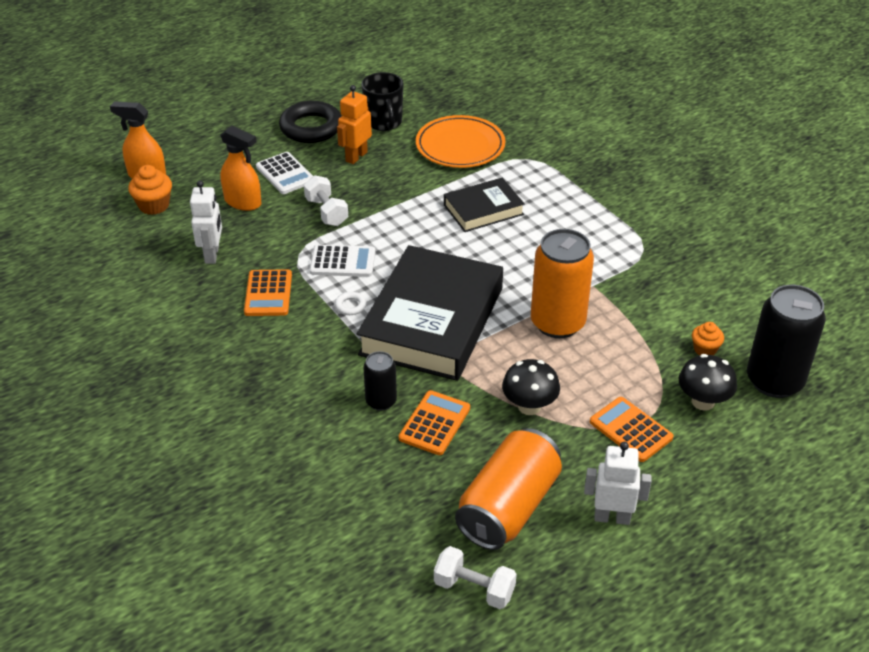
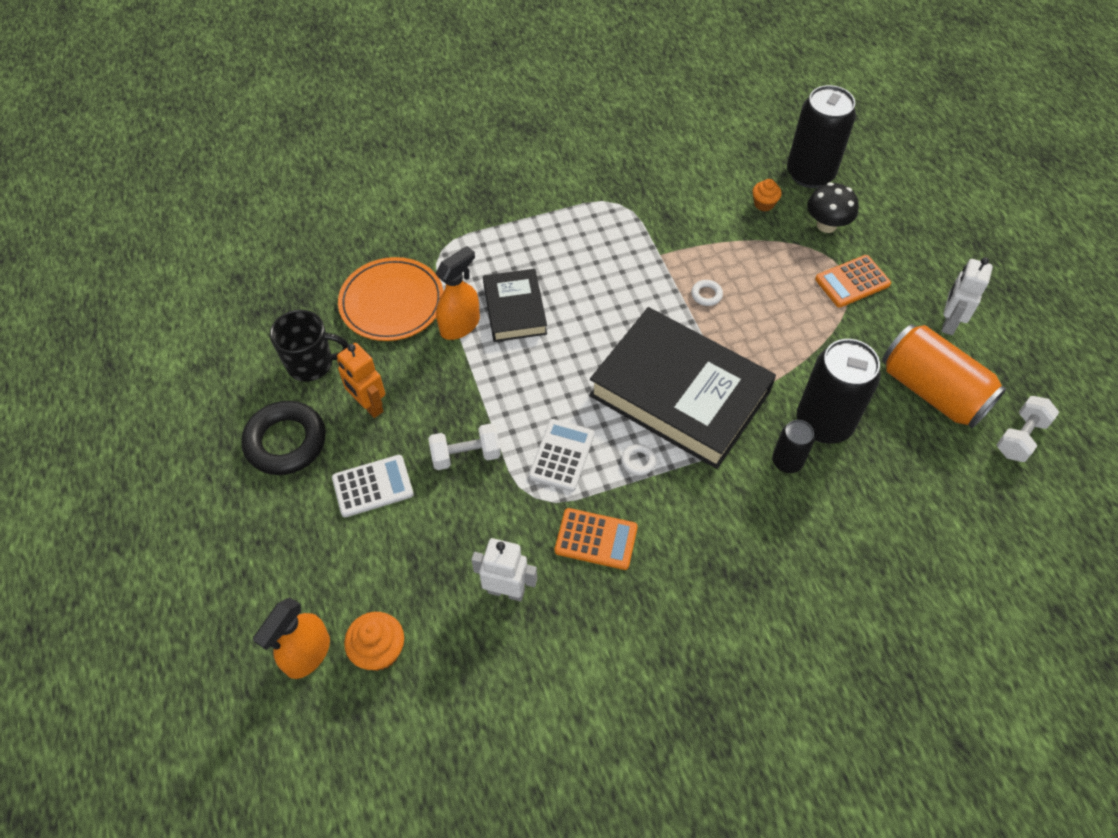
camera: 75 degrees left, 15 degrees up
(243, 202) = (413, 542): orange spray bottle -> orange spray bottle (460, 325)
(434, 423) = (823, 423): orange calculator -> black can
(529, 406) = (813, 345): black mushroom -> none
(557, 323) = (706, 295): orange can -> white ring

